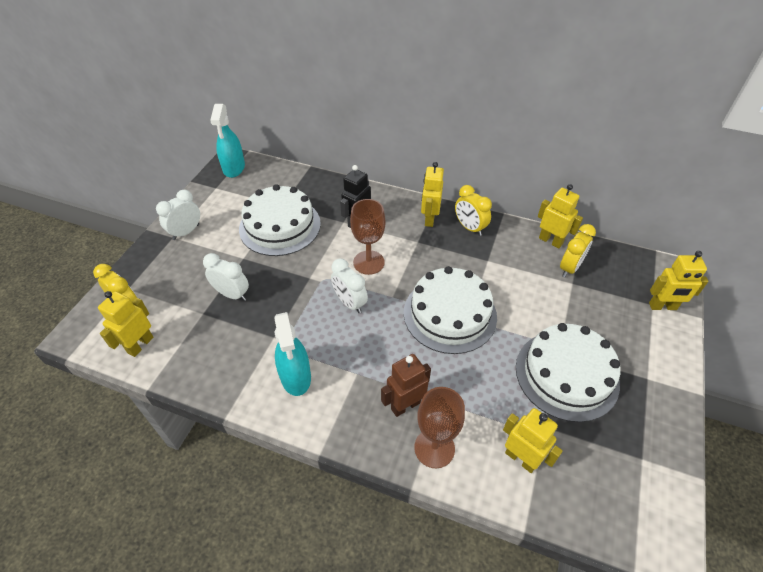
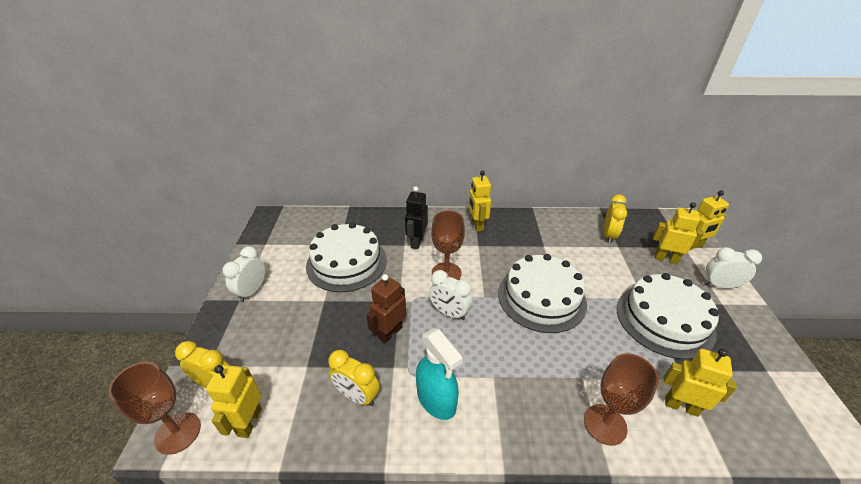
camera: 20 degrees left, 10 degrees down
(87, 336) = (178, 433): none -> brown goblet
(232, 294) = (329, 338): white clock -> white clock (719, 285)
(234, 168) = (276, 223): turquoise spray bottle -> none
(405, 405) = (554, 392): brown robot -> brown robot (390, 332)
(469, 227) = (513, 224): yellow clock -> yellow clock (357, 396)
(550, 241) = (581, 219): yellow robot -> yellow robot (666, 259)

